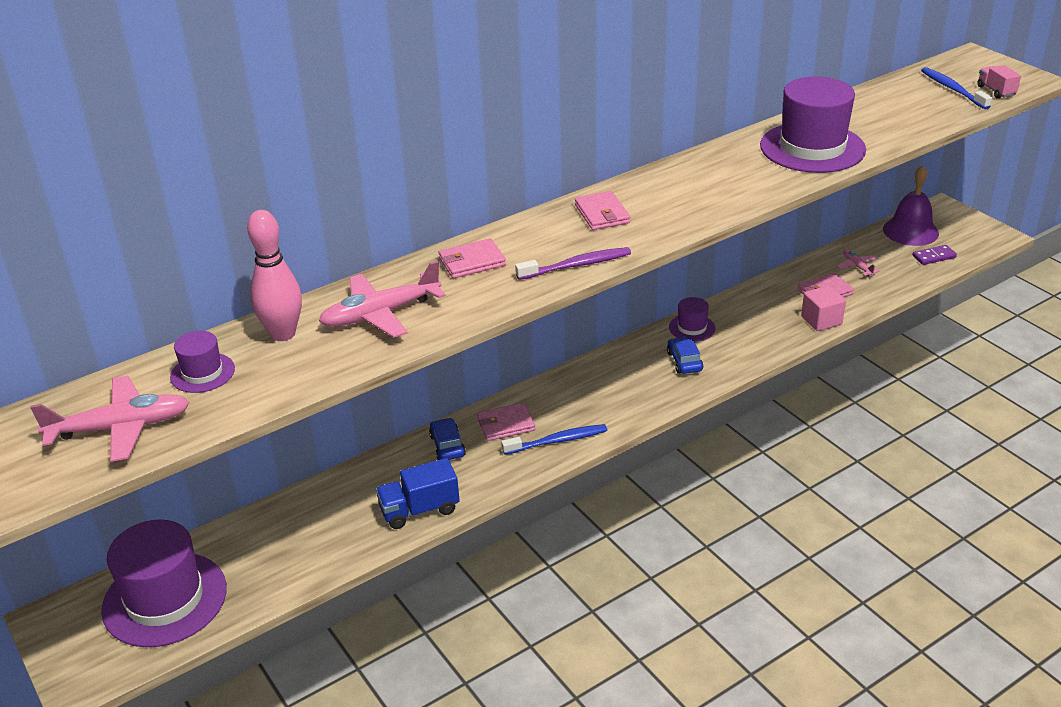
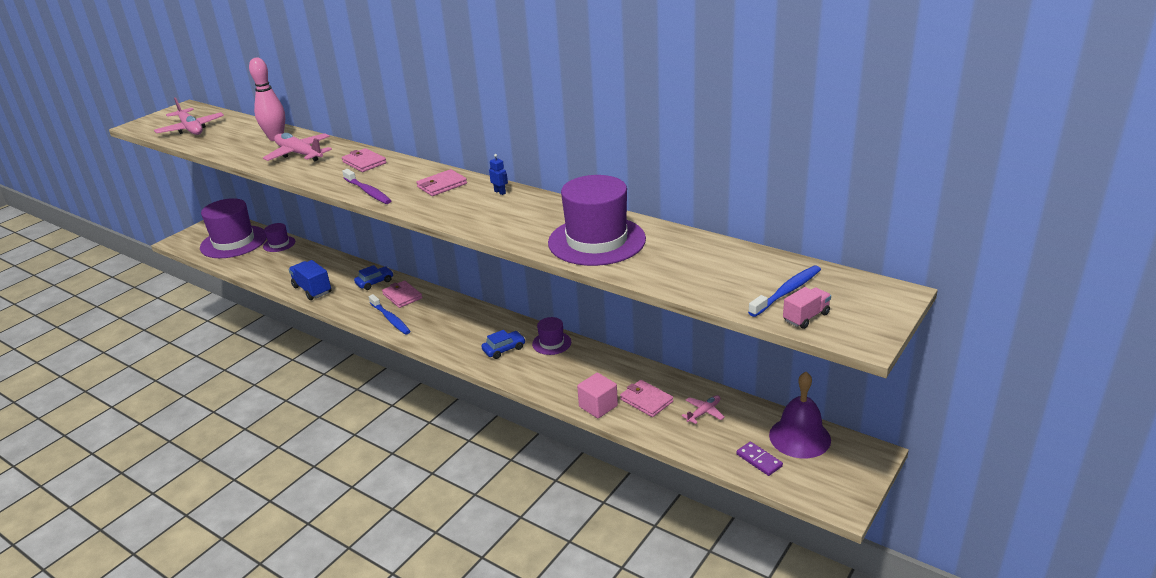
camera: 70 degrees right, 5 degrees down
(202, 373) = (238, 131): purple hat -> purple hat (279, 244)
(653, 181) = (500, 192): none -> blue robot

